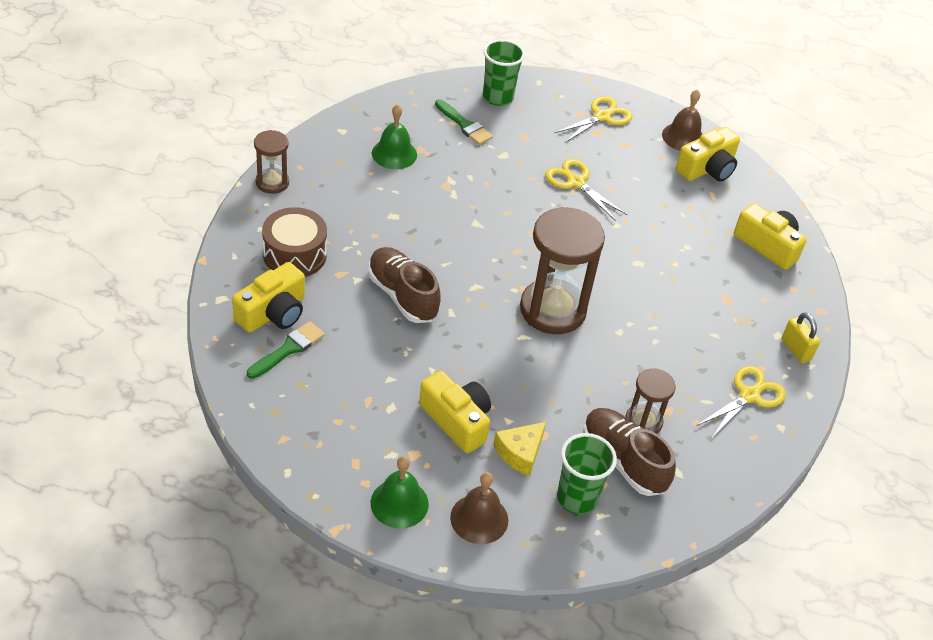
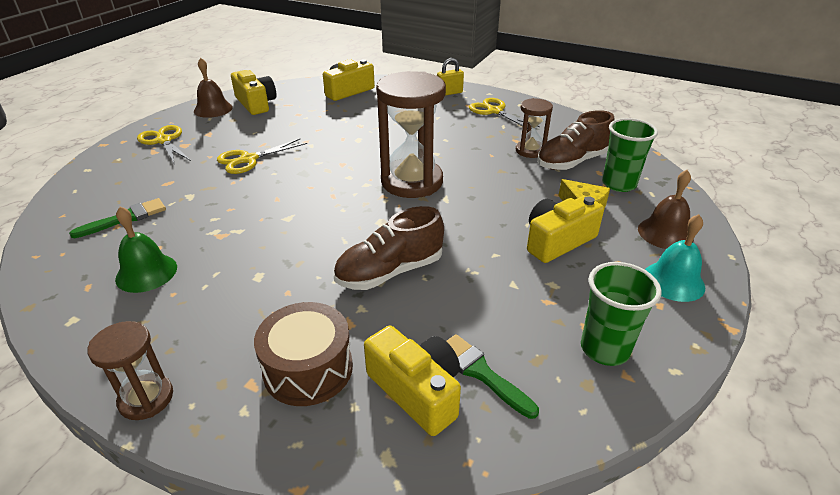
camera: 80 degrees left, 10 degrees down
(399, 503) = (673, 281): green bell -> turquoise bell
(498, 97) = (94, 195): green cup -> green cup (604, 349)

